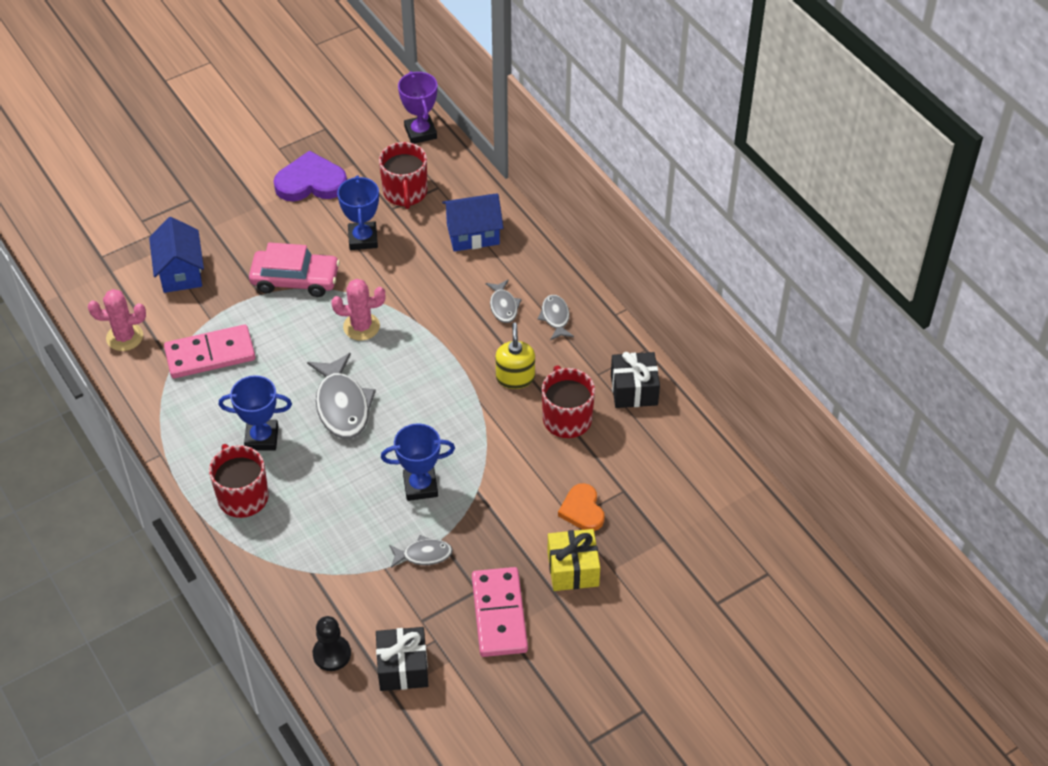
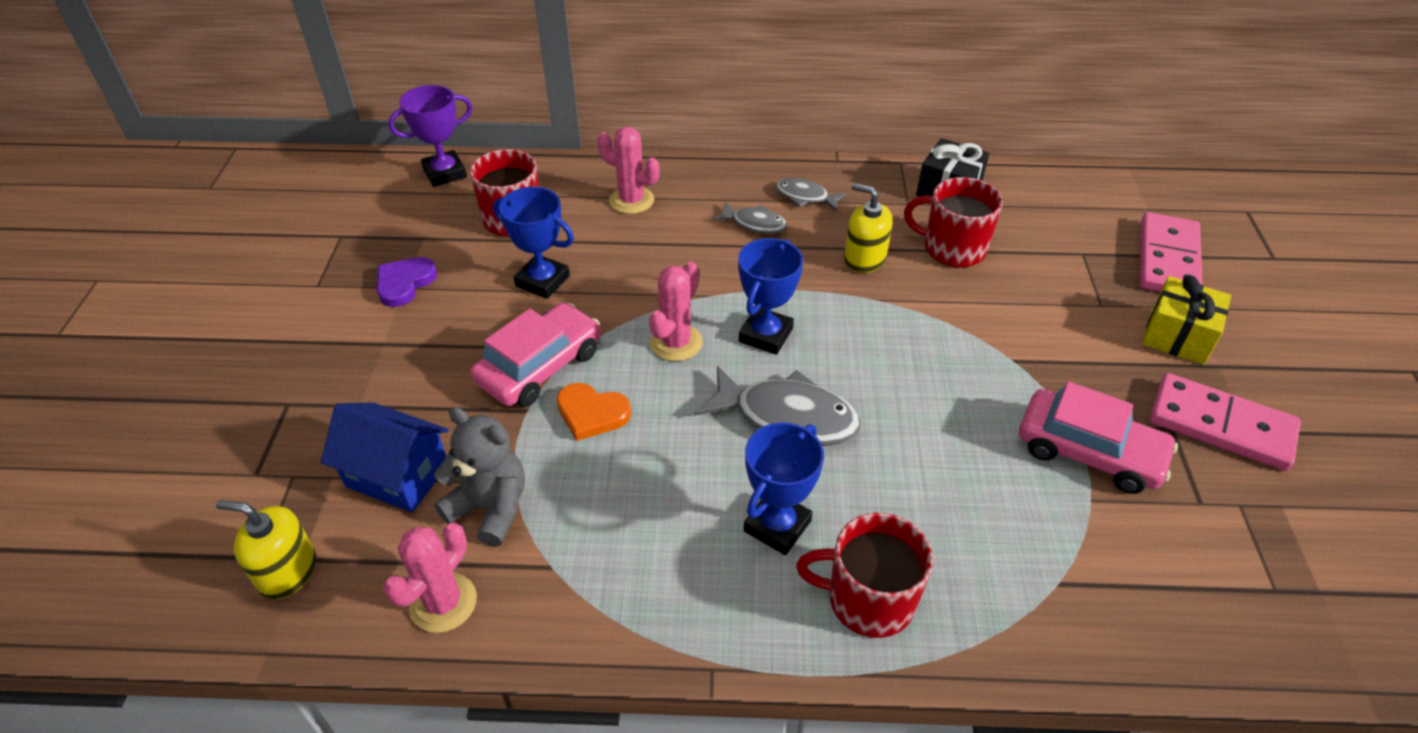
camera: 55 degrees left, 5 degrees down
(101, 272) = (287, 571): none -> yellow soap dispenser
(188, 319) = (490, 508): none -> grey teddy bear
(210, 354) = (577, 513): pink domino -> pink domino (1167, 259)
(311, 182) = (404, 283): purple heart -> purple heart, size x0.64
(332, 654) = (1224, 629): black pawn -> none
(403, 667) = (1277, 559): black gift -> none
(420, 132) = (445, 173): purple trophy -> purple trophy turned 45 degrees counterclockwise
(420, 486) = (973, 405): blue trophy -> blue trophy (765, 335)
(423, 555) = (1089, 451): grey fish -> pink car
(473, 234) = (631, 200): blue house -> pink cactus
(582, 510) = (1093, 292): orange heart -> orange heart (592, 413)

